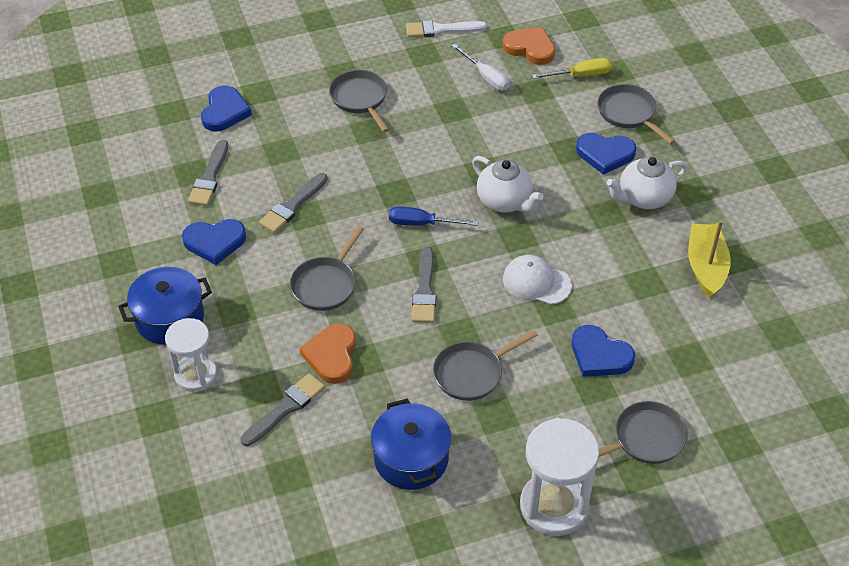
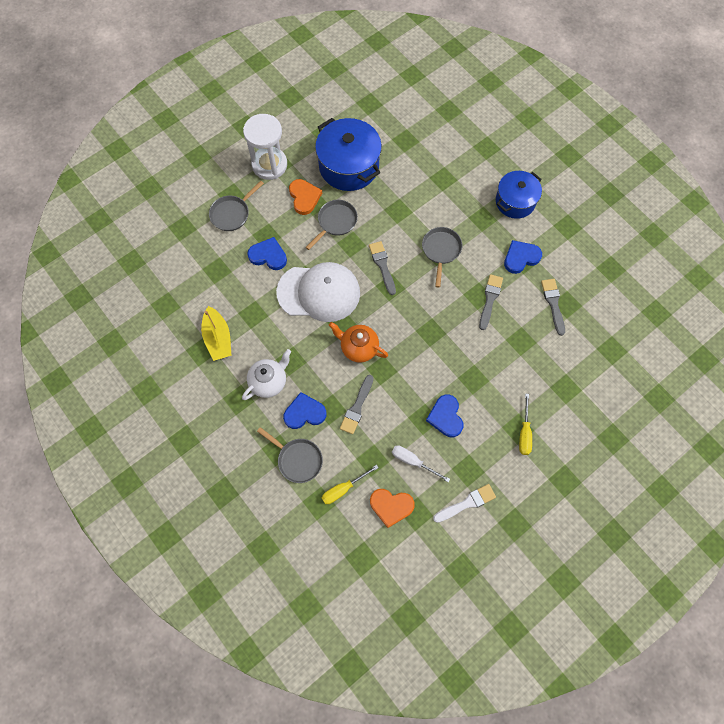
camera: 160 degrees right, 20 degrees up
(195, 375) = (481, 175): white hourglass -> none
(225, 112) = (577, 362): blue heart -> blue heart (445, 417)
(285, 408) = (424, 172): grey brush -> grey brush (357, 407)
(332, 355) = (415, 208): orange heart -> orange heart (304, 197)
(337, 67) = (524, 433): none -> yellow screwdriver
(360, 99) = (492, 406): grey pan -> none
(411, 459) = (349, 166): blue pot -> blue pot, size x1.52
(422, 224) = (404, 312): blue screwdriver -> none
(505, 202) = (358, 348): white teapot -> orange teapot
(536, 282) = (319, 292): white cap -> white cap, size x1.90

